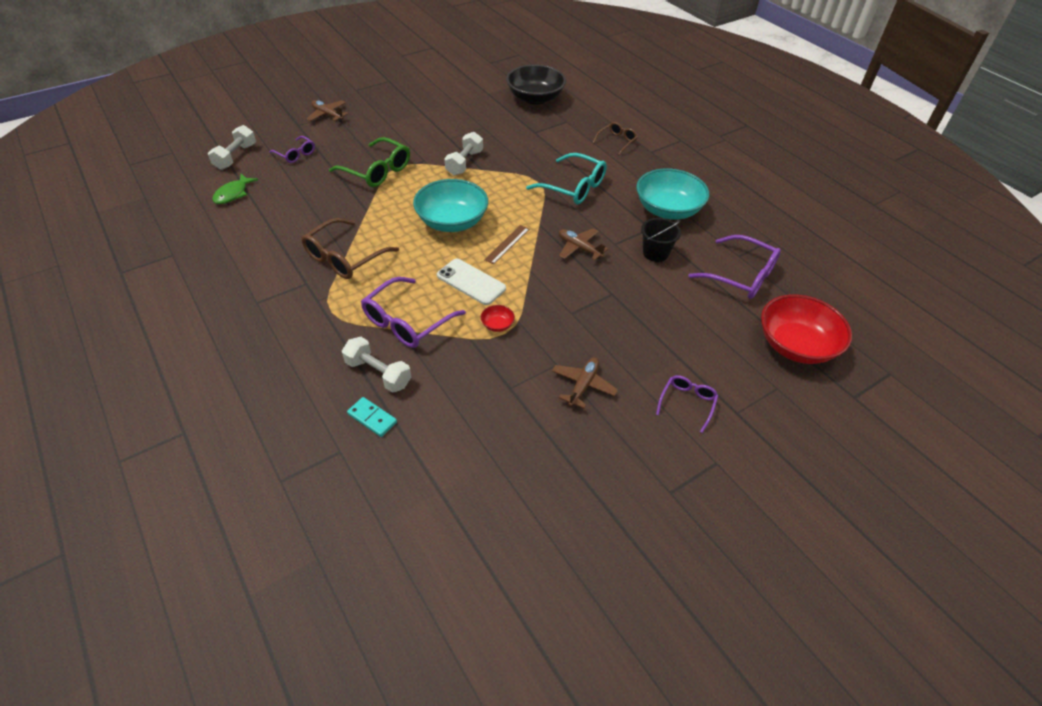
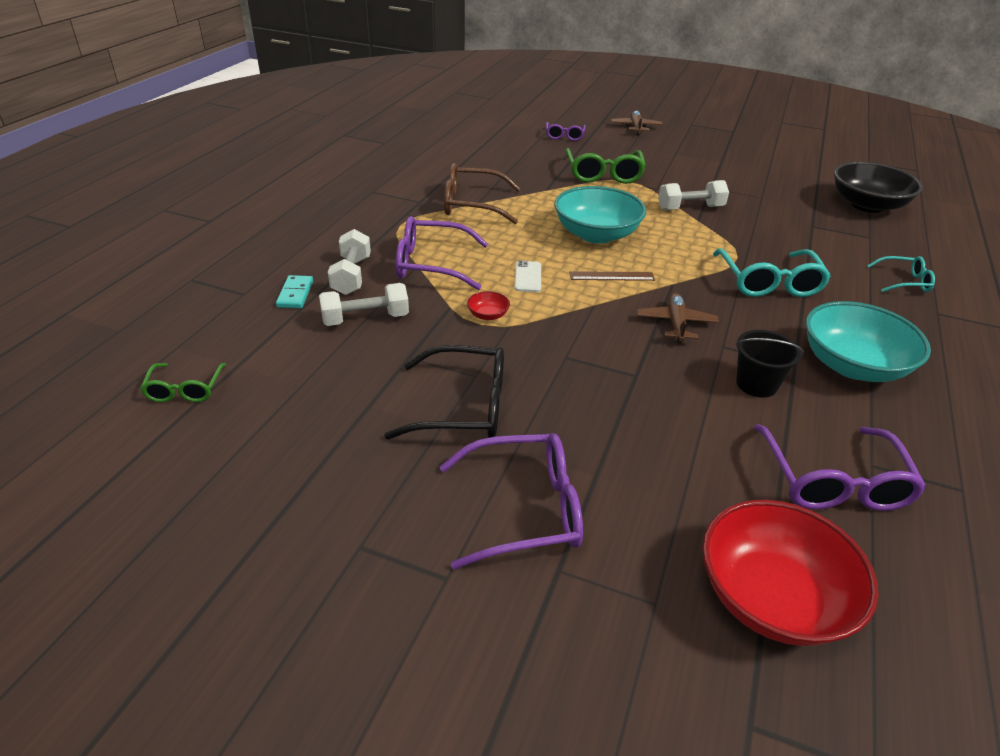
camera: 55 degrees right, 10 degrees down
(233, 194) = (479, 134): green fish -> none
(235, 157) = (522, 118): white dumbbell -> white dumbbell (365, 319)
(444, 535) = (185, 389): none -> green glasses
(471, 282) = (528, 277): white phone -> white phone, size x0.63
(583, 385) = (464, 407): brown plane -> black glasses
(617, 141) = (904, 281): brown glasses -> turquoise glasses
(687, 403) = (525, 509): purple glasses -> purple glasses, size x1.75

